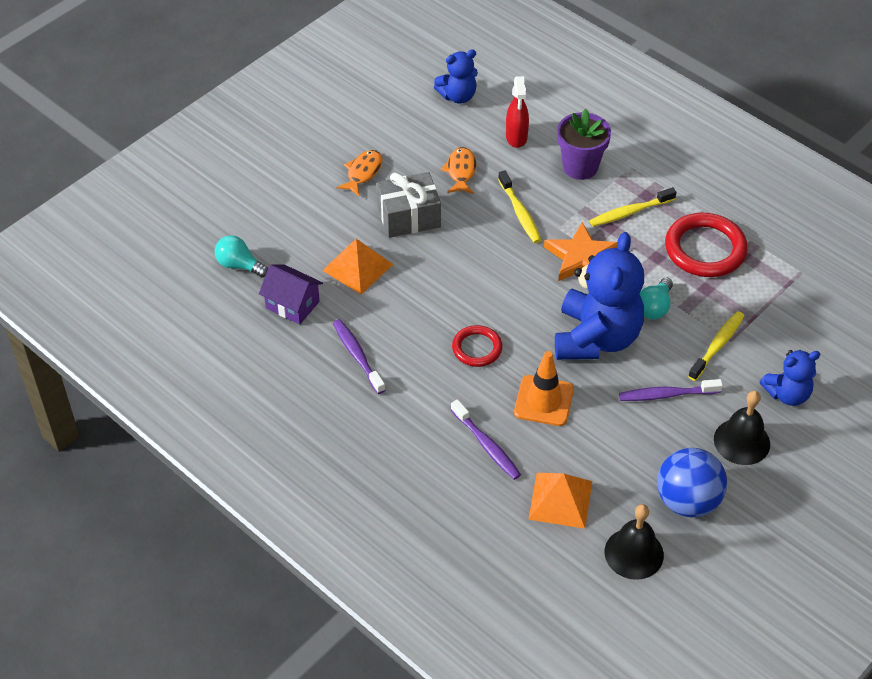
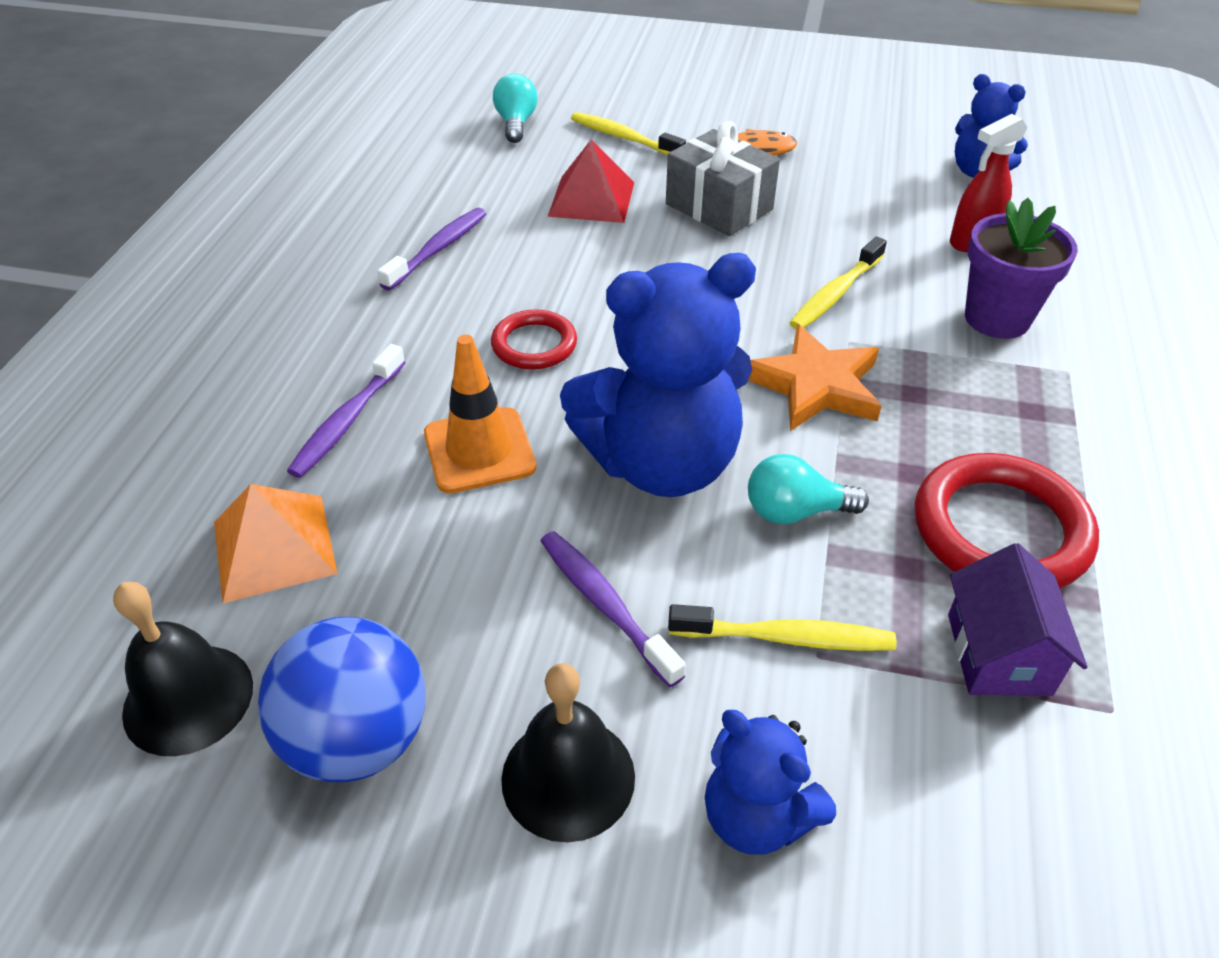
camera: 60 degrees right, 5 degrees down
(292, 305) = (485, 176): purple house -> purple house (998, 654)
(357, 267) = (591, 199): orange pyramid -> red pyramid
(461, 171) = (849, 218): orange fish -> none
(629, 212) = (971, 404): yellow toothbrush -> yellow toothbrush (623, 138)

